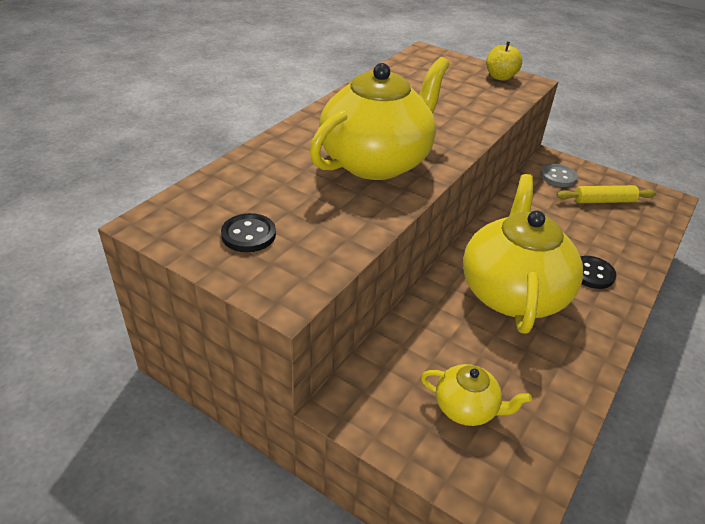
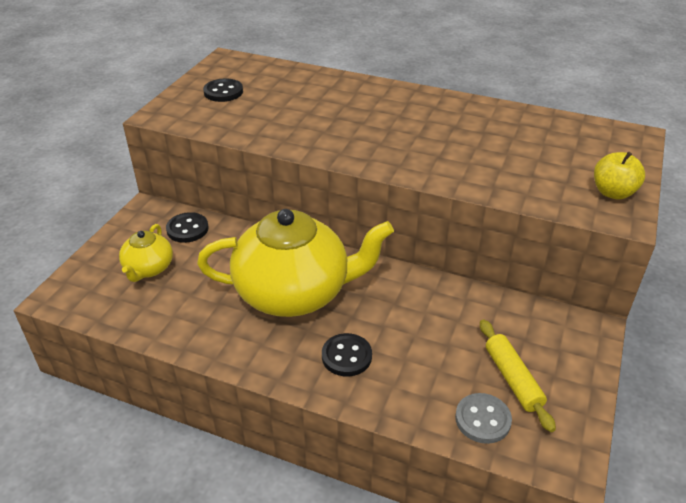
camera: 80 degrees right, 0 degrees up
(376, 161) = (349, 129): yellow teapot -> none
(395, 366) = (187, 229): none -> black button
(558, 177) = (545, 334): grey button -> grey button (482, 419)

